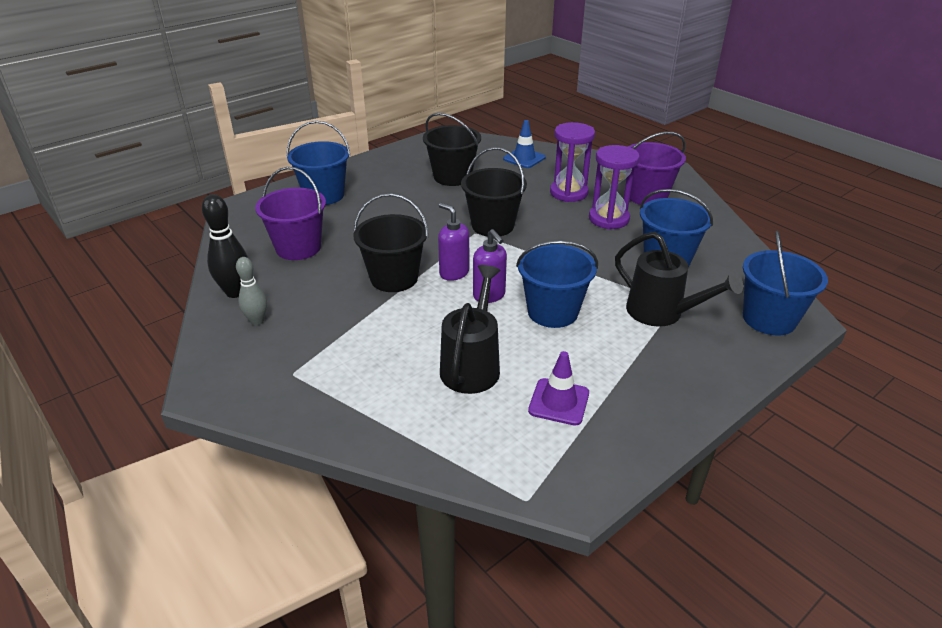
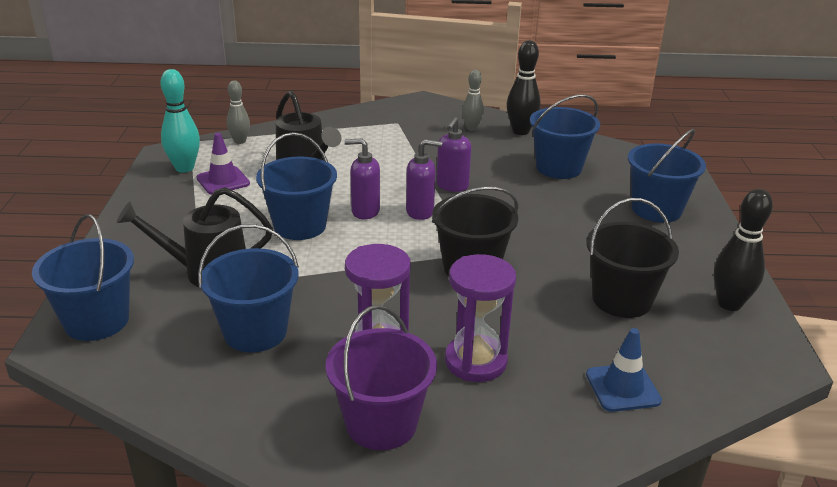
camera: 130 degrees right, 5 degrees down
(298, 248) = (558, 168): purple bucket -> blue bucket
(394, 278) = (452, 186): black bucket -> purple soap dispenser
(412, 153) = (729, 304): none -> black bowling pin
(474, 457) = (240, 141): none -> grey bowling pin
(578, 449) = (184, 168): none -> turquoise bowling pin

